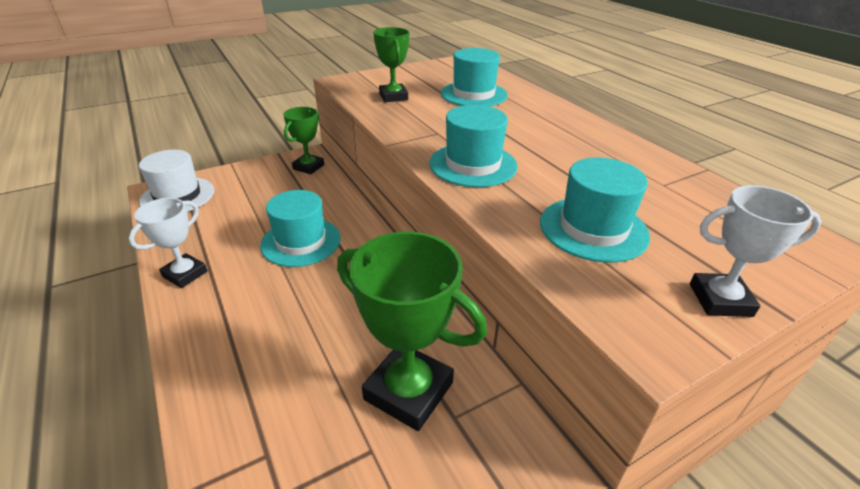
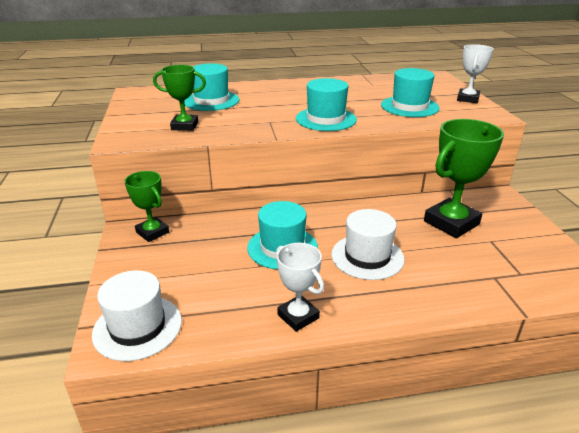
camera: 70 degrees left, 5 degrees down
(296, 308) = (367, 256): none -> white hat

